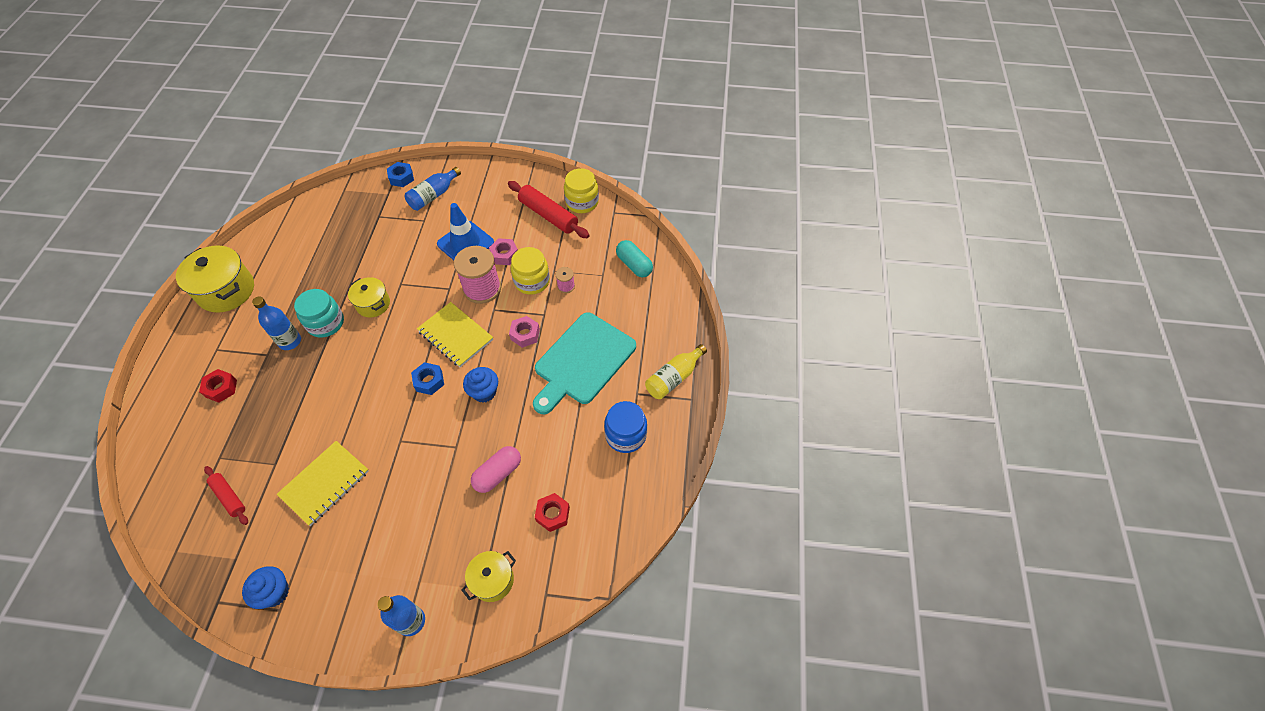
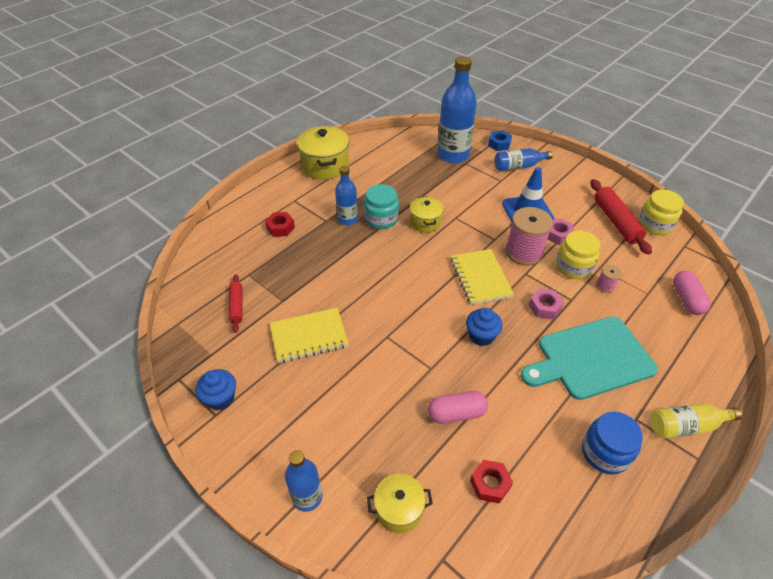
camera: 35 degrees right, 10 degrees down
(361, 212) = (453, 155): none -> blue bottle
(429, 381) = (438, 302): blue nut -> none
(634, 265) = (686, 299): turquoise capsule -> pink capsule

